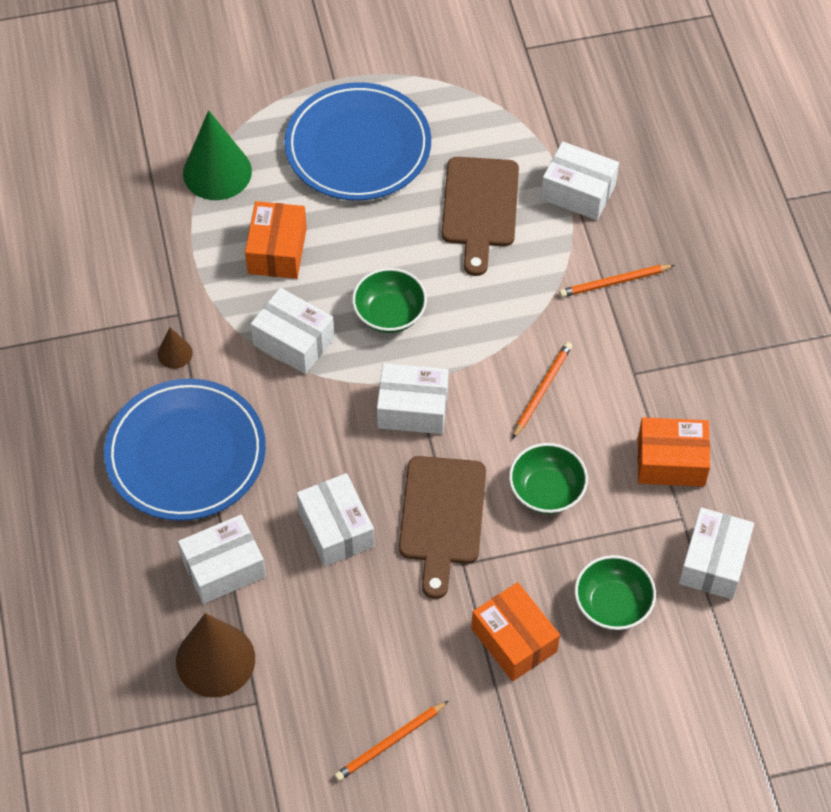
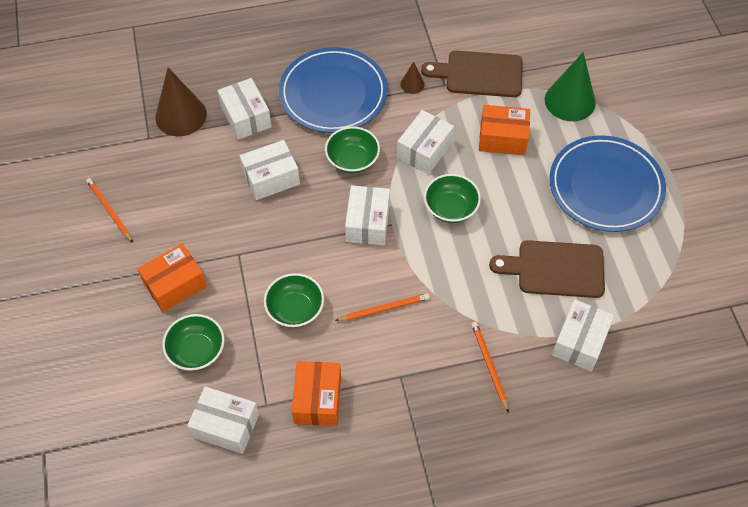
camera: 90 degrees right, 0 degrees up
(307, 427) = (352, 160): none -> green bowl
(442, 517) = (277, 241): brown cutting board -> brown cutting board (479, 74)
(542, 390) = (384, 309): orange pencil -> orange pencil turned 45 degrees counterclockwise

